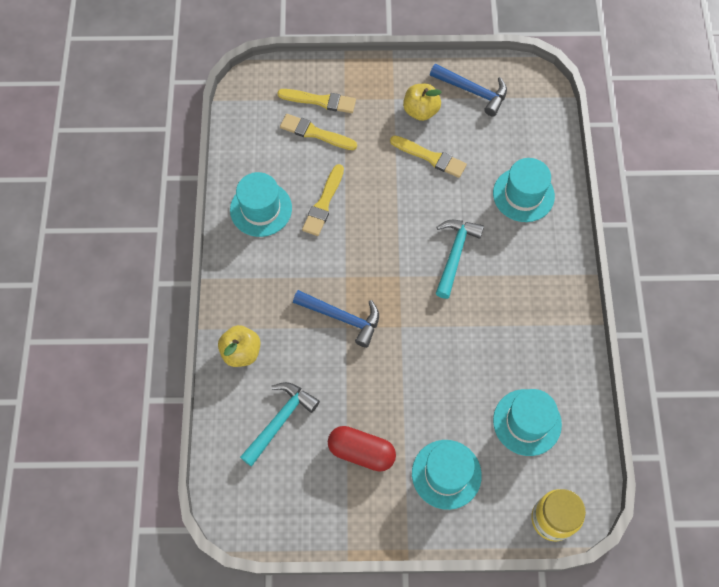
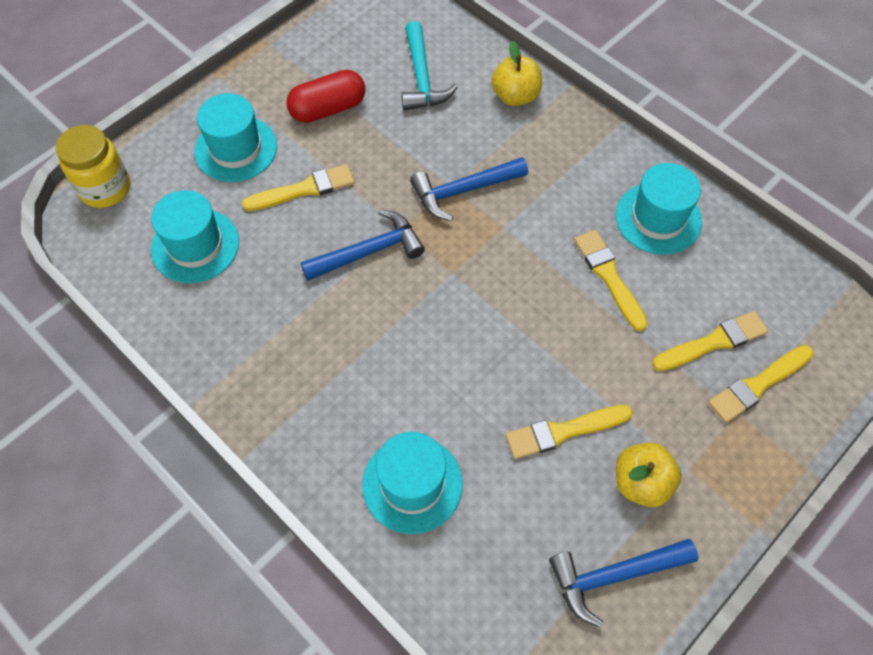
camera: 135 degrees right, 5 degrees down
(431, 328) = (369, 252): none -> blue hammer
(431, 403) = (304, 189): none -> yellow brush
(455, 254) = (420, 343): turquoise hammer -> none

